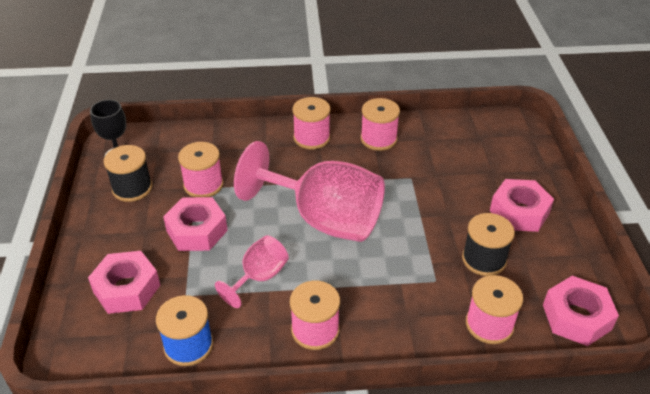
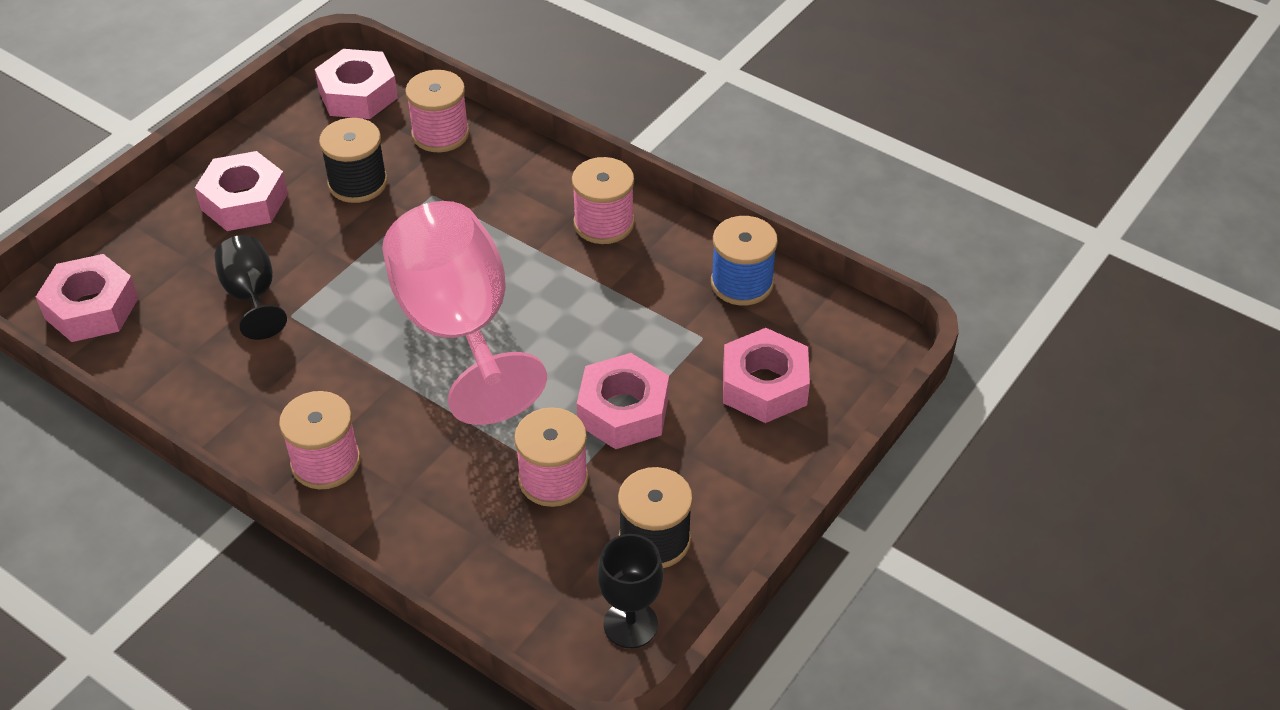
camera: 140 degrees left, 5 degrees up
(259, 277) = (605, 307): pink goblet -> none
(378, 139) = (245, 397): pink spool -> none
(440, 175) = (252, 296): none -> black goblet
(495, 131) = (91, 308): none -> pink nut

